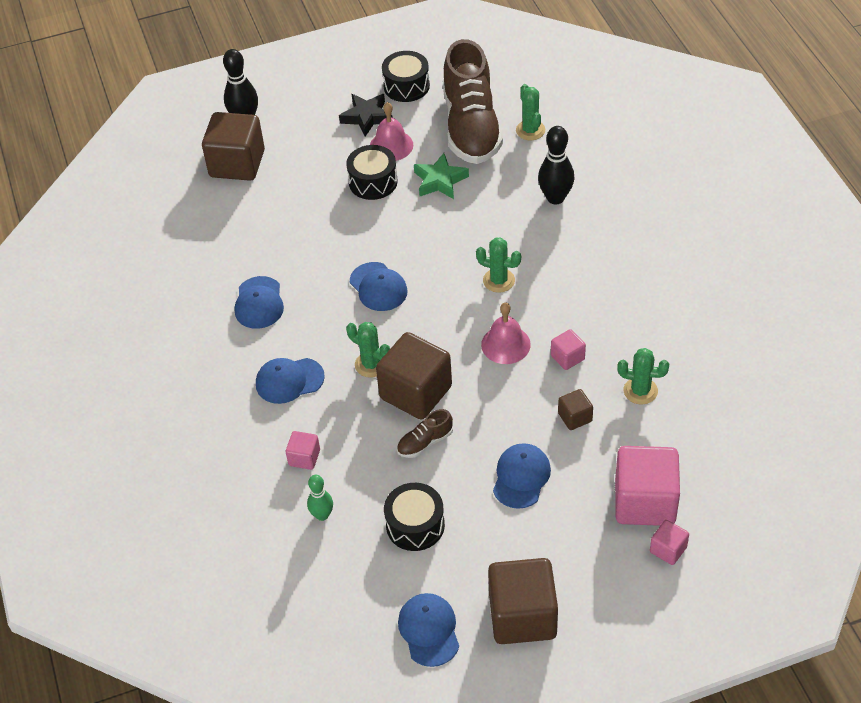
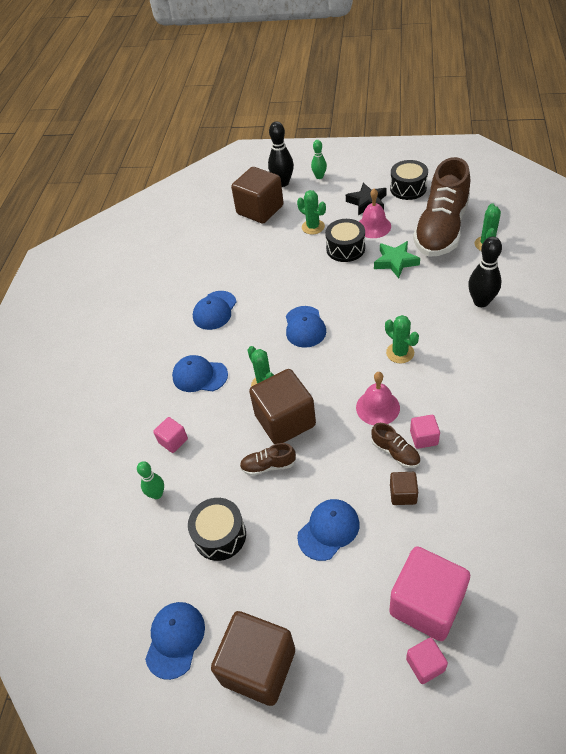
camera: 30 degrees right, 0 degrees up
(288, 99) = (319, 176): none -> green bowling pin
(547, 381) = (395, 452): none -> brown shoe
(640, 391) = (474, 493): green cactus -> green cactus (313, 227)

